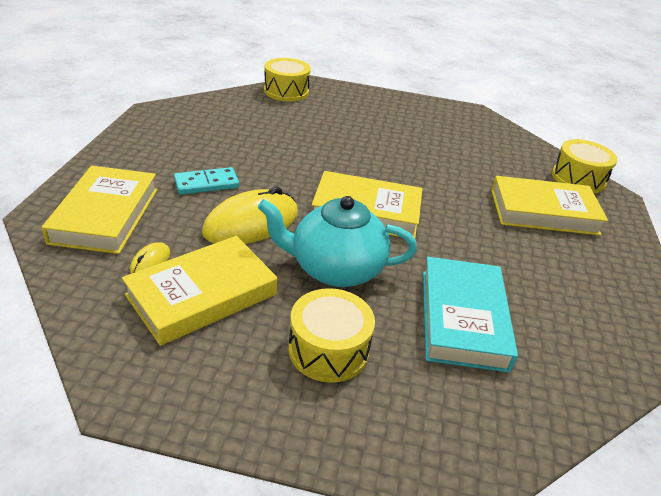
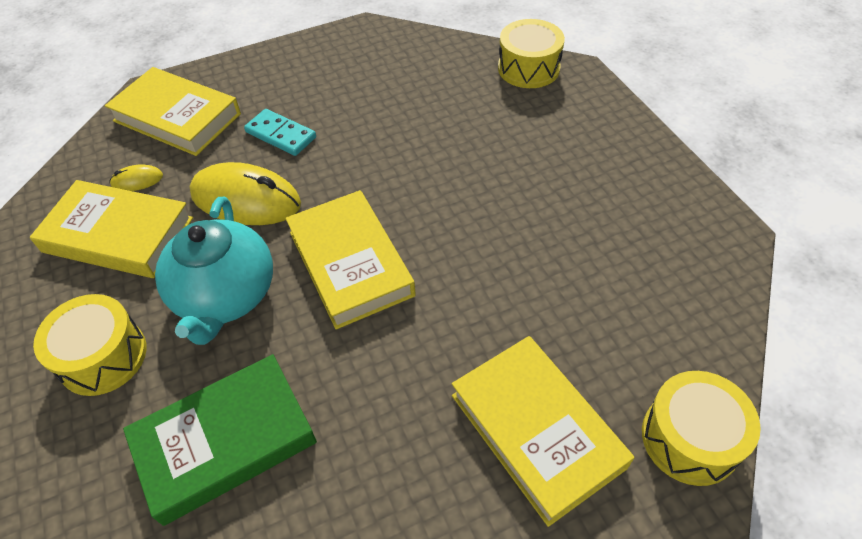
camera: 60 degrees right, 15 degrees up
(105, 215) = (177, 117): yellow book -> yellow book turned 60 degrees clockwise
(335, 269) = (225, 296): turquoise teapot -> turquoise teapot turned 150 degrees counterclockwise
(463, 318) = (225, 441): turquoise book -> green book

